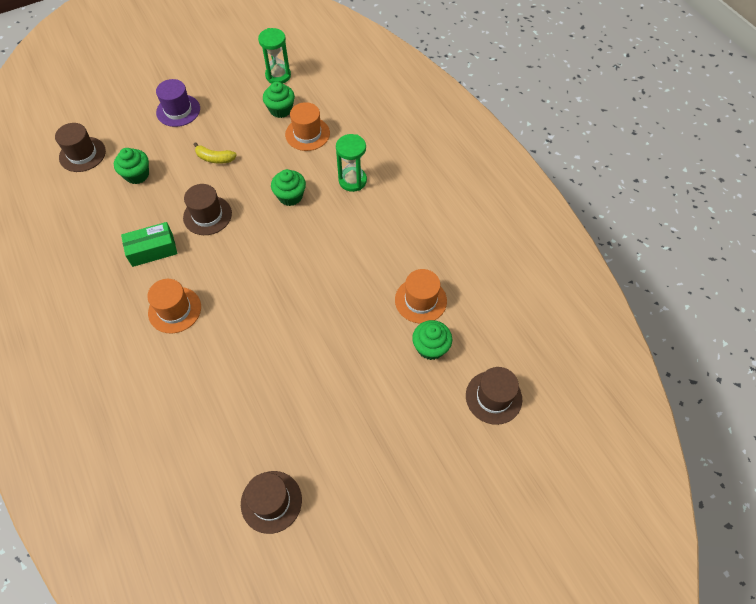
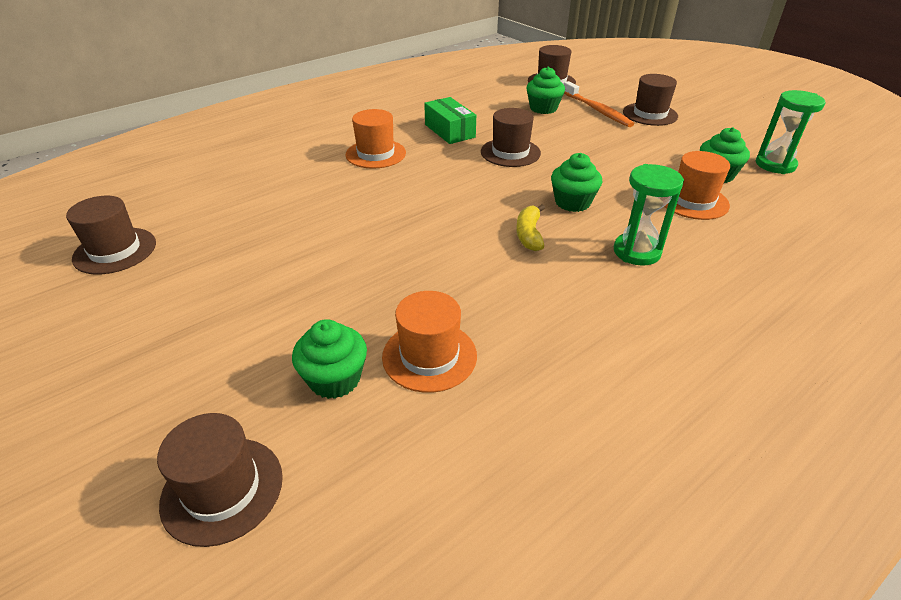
camera: 80 degrees right, 20 degrees down
(157, 140) = (597, 110): none -> orange toothbrush
(178, 110) = (650, 114): purple hat -> brown hat
(215, 158) = (597, 144): yellow banana -> yellow banana (529, 234)

